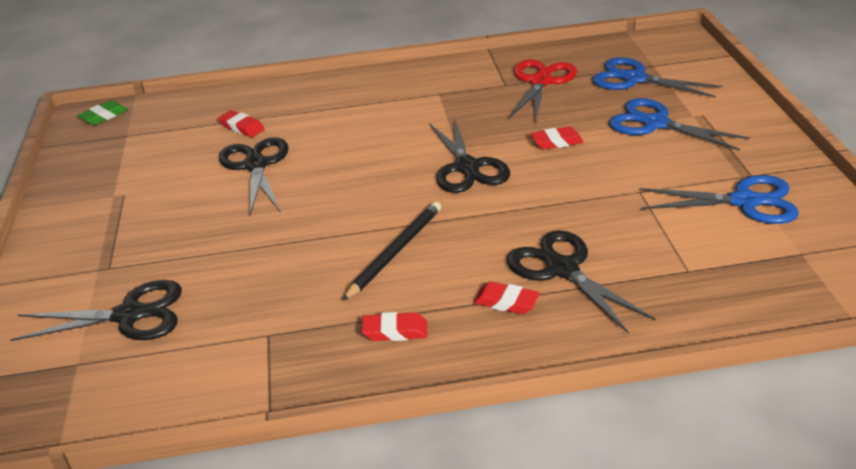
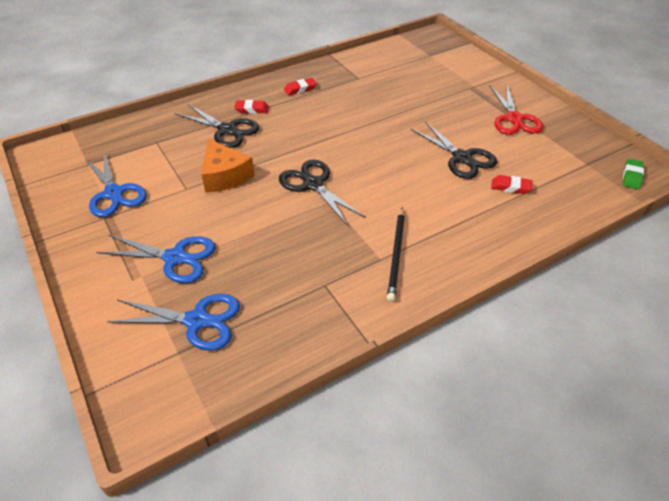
camera: 155 degrees right, 10 degrees up
(129, 315) = (431, 73): black scissors -> none
(395, 252) = (324, 122): black pencil -> black pencil (396, 255)
(541, 81) = (291, 296): red scissors -> red scissors (514, 119)
(556, 142) = (254, 221): red eraser -> none
(582, 198) = (225, 176): none -> orange cheese
(744, 201) = (114, 193): blue scissors -> blue scissors turned 105 degrees counterclockwise

